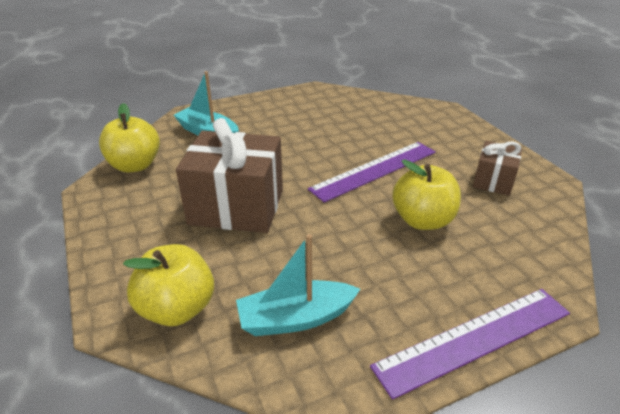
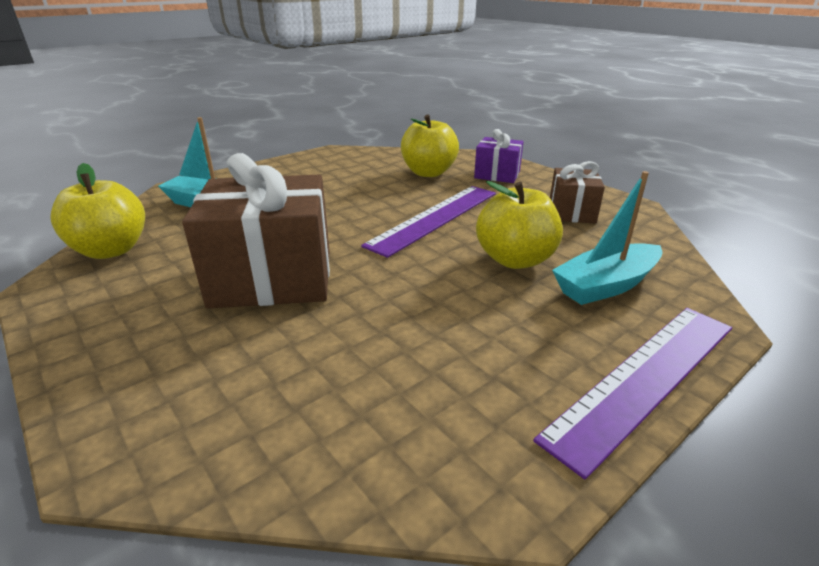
camera: 15 degrees left, 5 degrees down
(177, 309) = (218, 421): yellow apple -> yellow apple (428, 173)
(295, 318) = (403, 399): turquoise boat -> turquoise boat (606, 285)
(446, 132) = (497, 175): none -> purple gift

